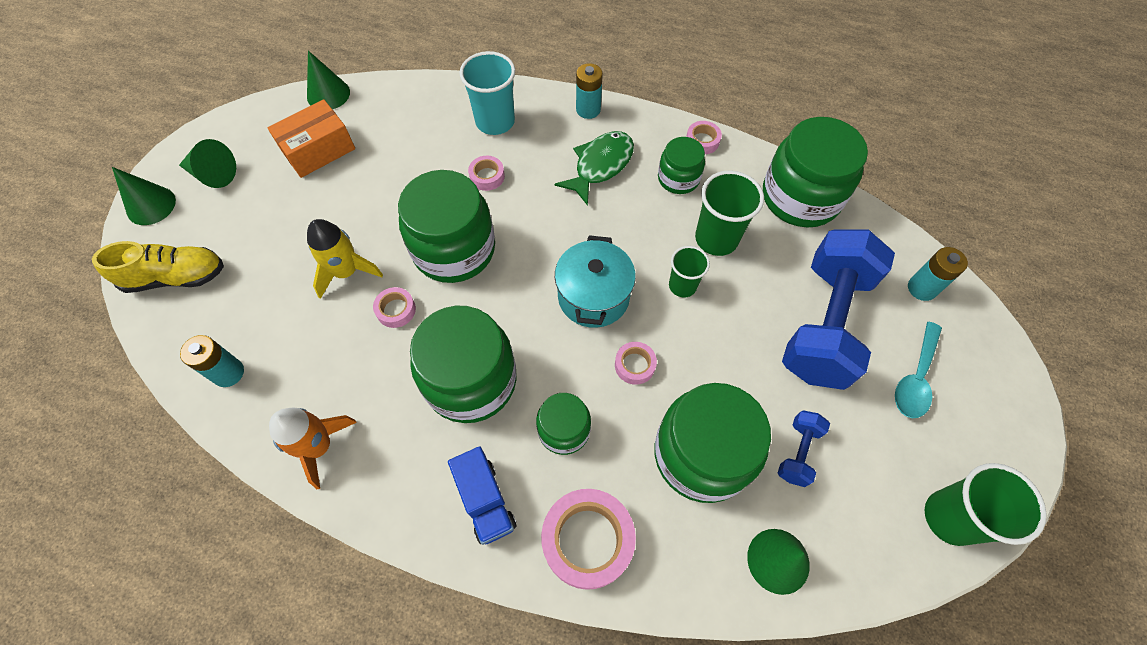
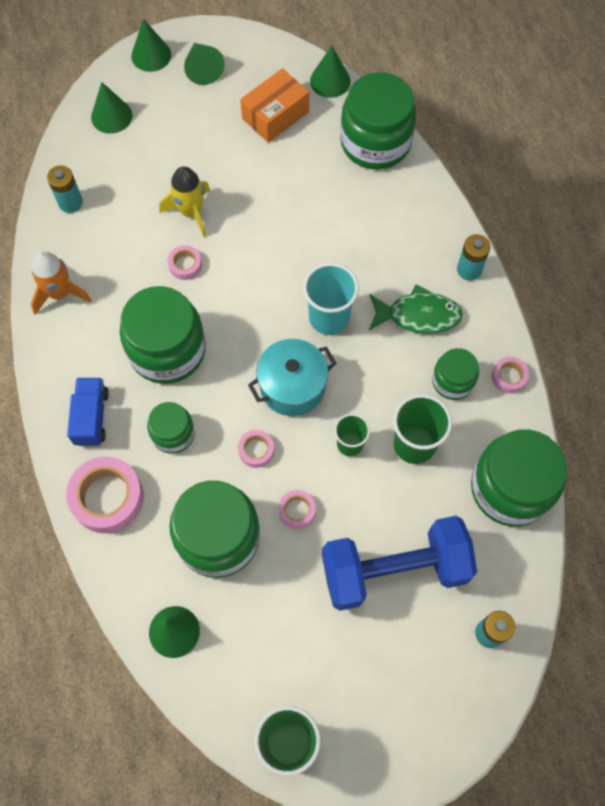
camera: 55 degrees right, 5 degrees up
(175, 277) = (111, 116): yellow shoe -> green cone
(318, 150) = (275, 115): orange box -> orange box turned 60 degrees counterclockwise
(454, 249) = (261, 266): green jar -> green jar (375, 142)
(485, 501) = (91, 417): blue truck -> blue truck turned 150 degrees clockwise
(487, 176) = (342, 242): pink tape -> pink tape (297, 511)
(495, 122) = (399, 211): turquoise cup -> turquoise cup (329, 317)
(798, 452) = (266, 605): blue dumbbell -> none
(915, 378) = (394, 665): turquoise spoon -> none

